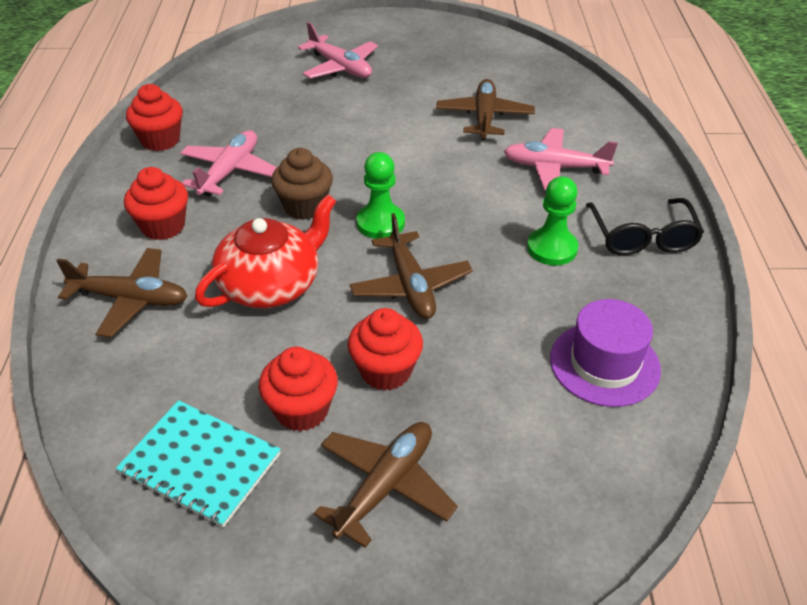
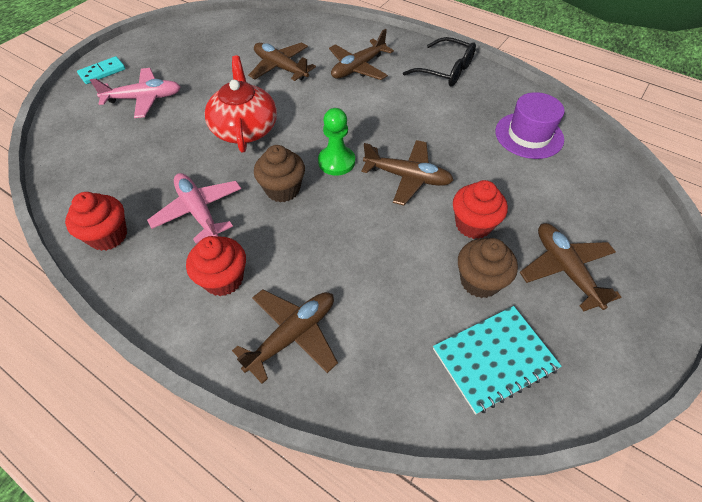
camera: 55 degrees left, 10 degrees up
(271, 284) = (348, 244): red teapot -> red teapot (245, 128)
(302, 410) = (479, 281): red cupcake -> brown cupcake
(349, 28) = (102, 72): none -> turquoise domino
(552, 248) = (425, 105): green pawn -> none
(554, 168) = (358, 68): pink plane -> brown plane

